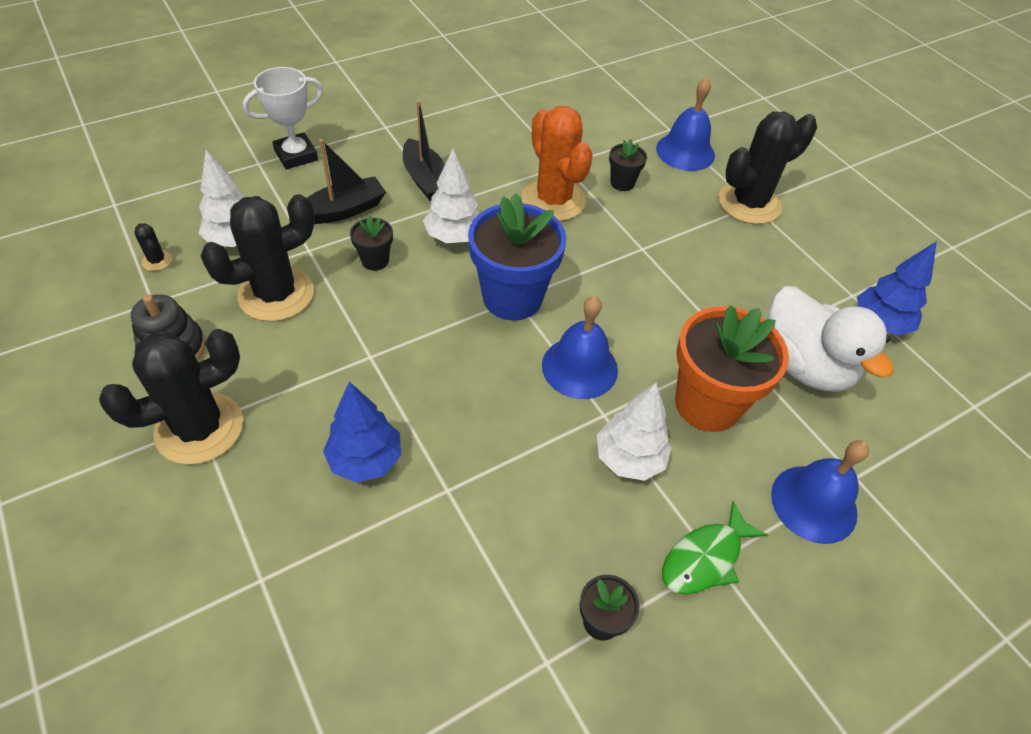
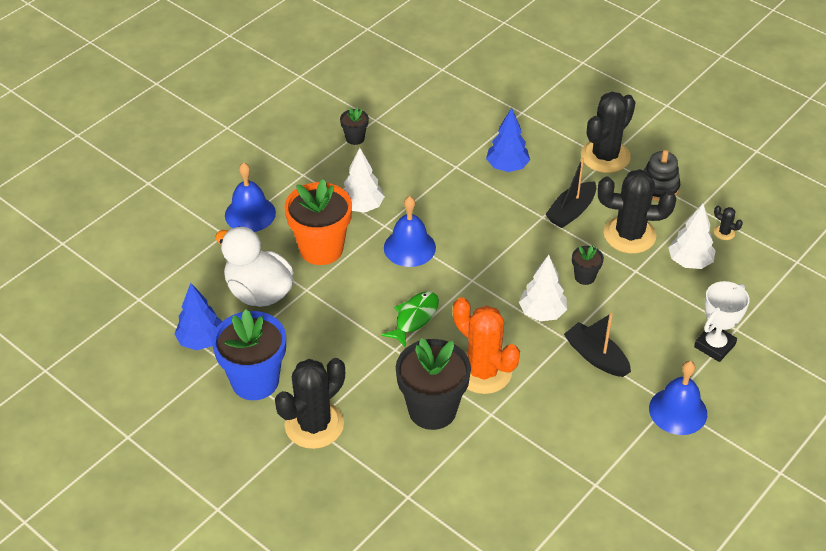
camera: 165 degrees right, 5 degrees down
(276, 294) = (629, 235): black cactus -> black cactus turned 60 degrees clockwise
(344, 210) = (637, 308): black boat -> black boat (571, 211)
(512, 297) = (474, 279): blue flower pot -> blue flower pot (255, 381)
(622, 183) = (432, 410): black flower pot -> black flower pot, size x2.14
(685, 151) = (385, 469): blue bell -> blue bell (678, 411)
(705, 558) = (308, 174): green fish -> green fish (414, 318)

